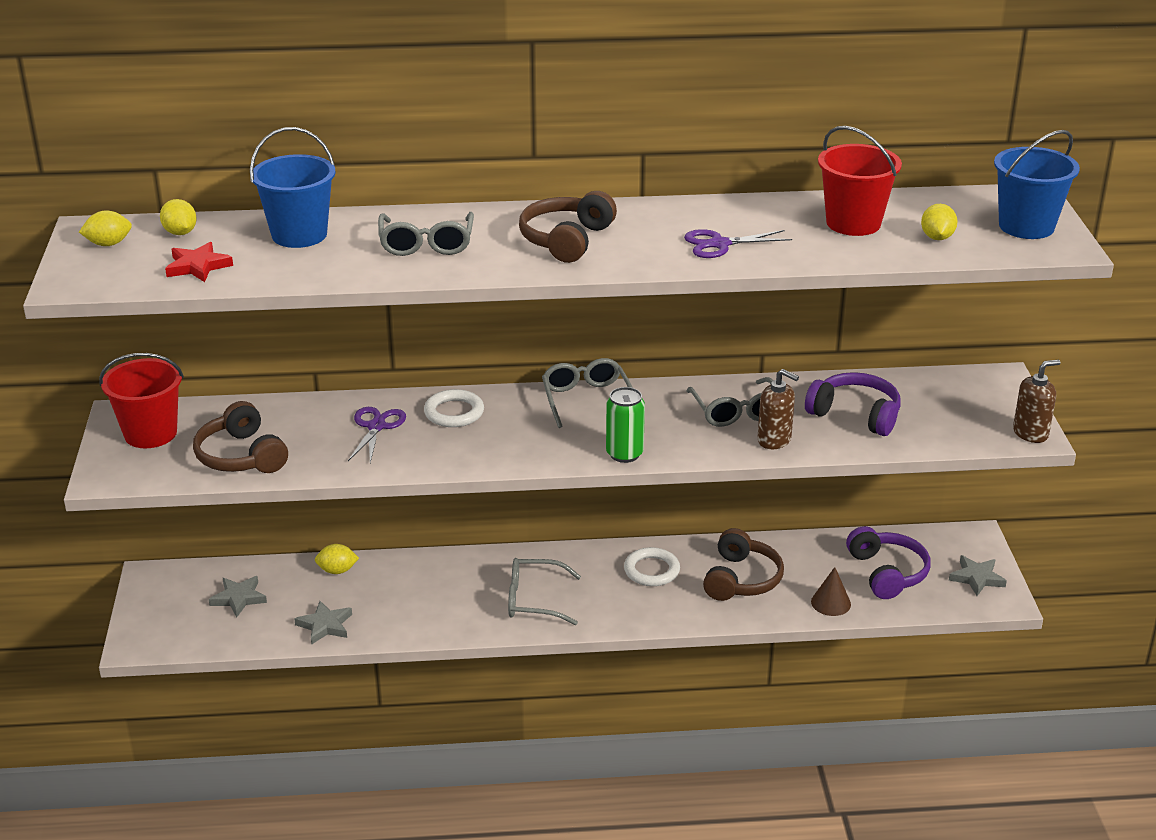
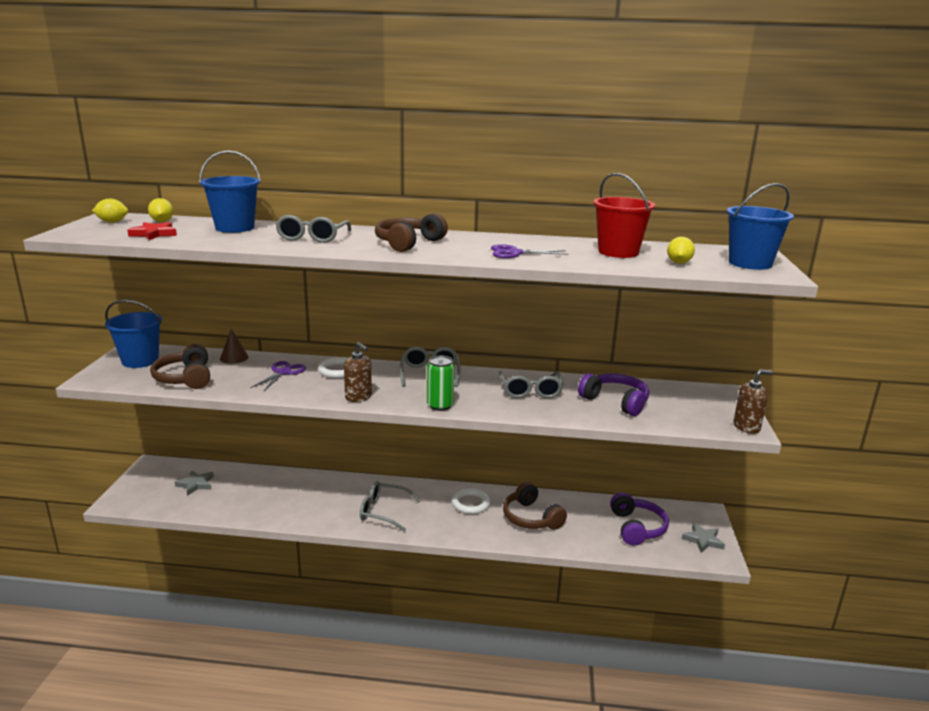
camera: 10 degrees right, 10 degrees down
(150, 433) = (140, 361): red bucket -> blue bucket
(325, 625) = (239, 508): grey star -> none
(337, 571) = (266, 476): yellow lemon -> none
(741, 579) = (531, 518): brown headphones -> brown headphones turned 120 degrees clockwise
(774, 440) = (551, 410): brown soap dispenser -> brown soap dispenser (358, 397)
(831, 603) = (590, 542): brown cone -> brown cone (234, 358)

